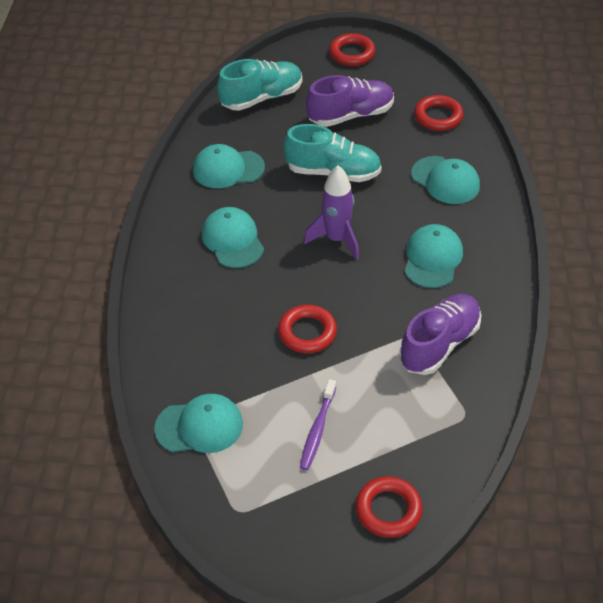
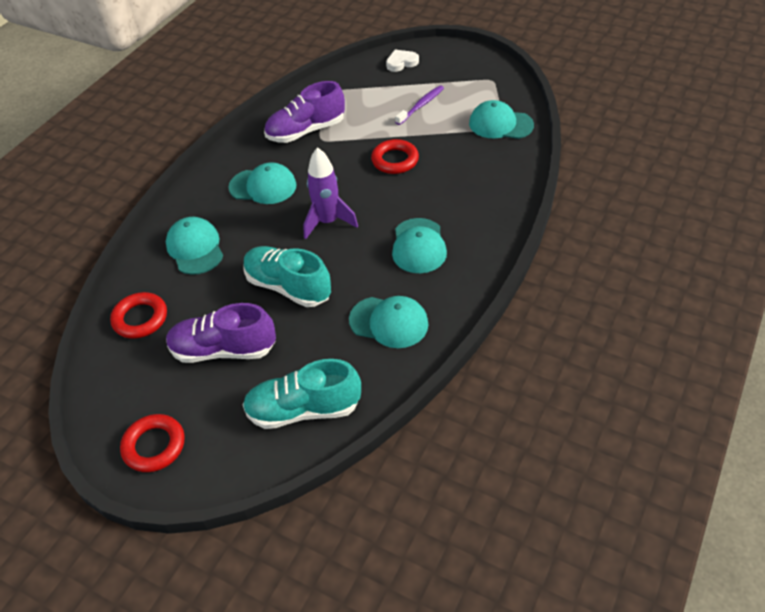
camera: 155 degrees left, 0 degrees up
(388, 510) = (401, 63): red ring -> white heart
(432, 258) = (263, 186): turquoise cap -> turquoise cap turned 120 degrees counterclockwise

